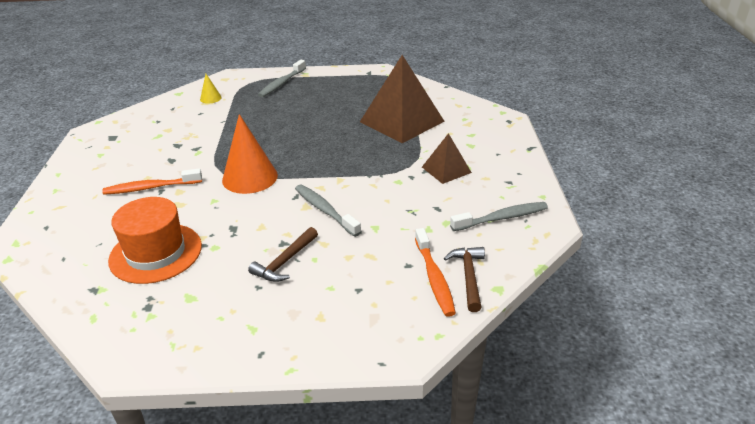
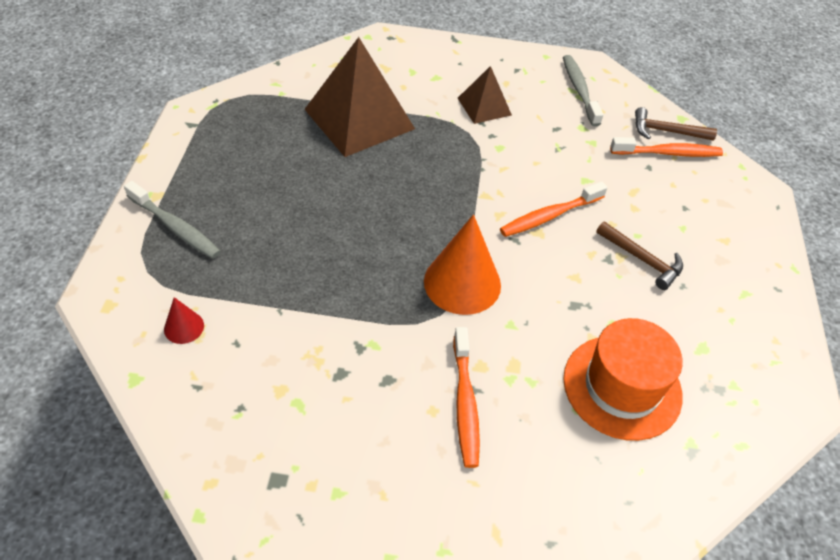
camera: 85 degrees left, 15 degrees up
(210, 98) = (184, 327): yellow cone -> red cone
(325, 210) = (549, 216): grey toothbrush -> orange toothbrush

